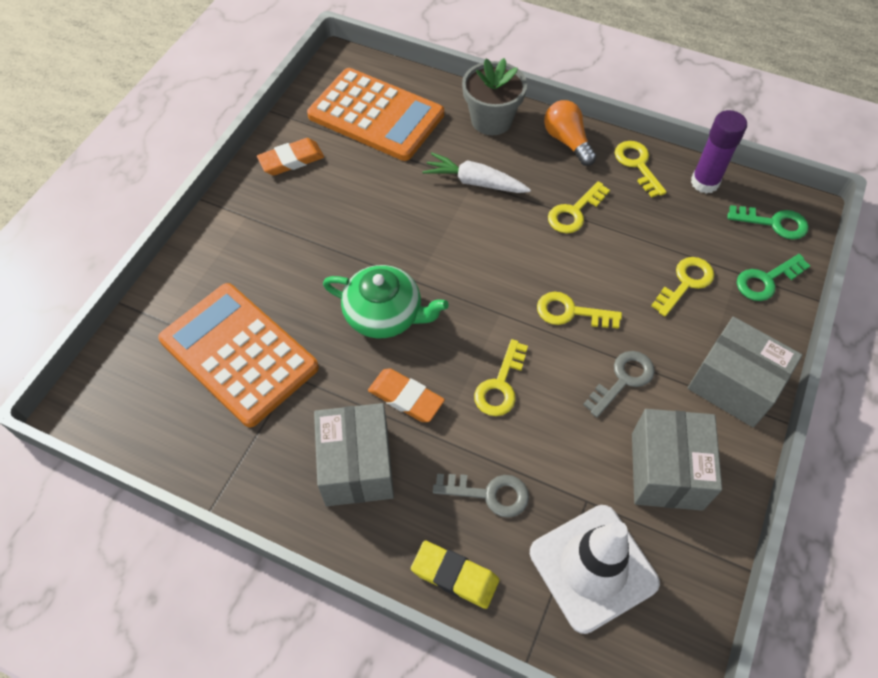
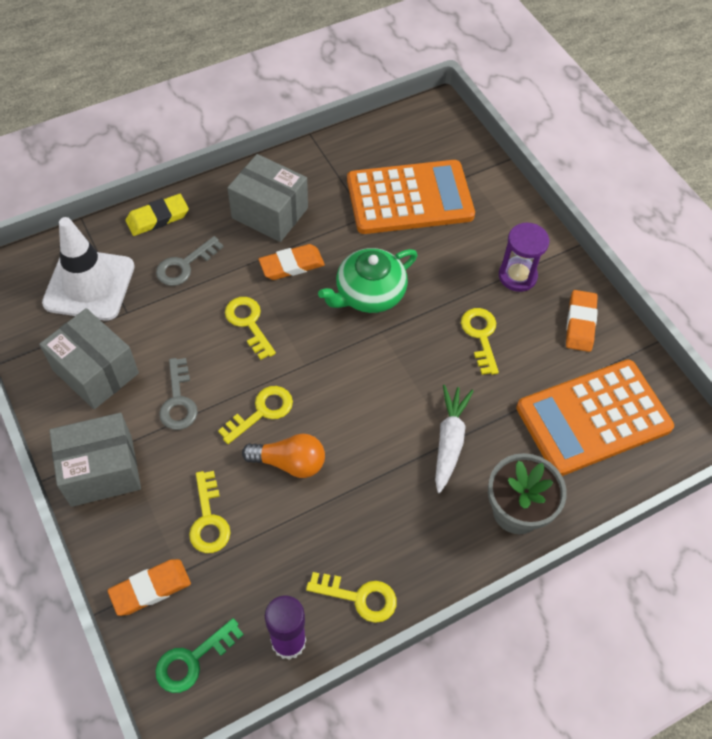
camera: 125 degrees right, 0 degrees up
(273, 222) = (517, 276): none -> purple hourglass
(475, 182) = (449, 441): white carrot -> white carrot turned 45 degrees counterclockwise
(567, 141) = (438, 557): orange light bulb -> orange light bulb (289, 462)
(574, 212) = (352, 494): yellow key -> yellow key (481, 336)
(766, 280) = (150, 589): green key -> orange eraser

